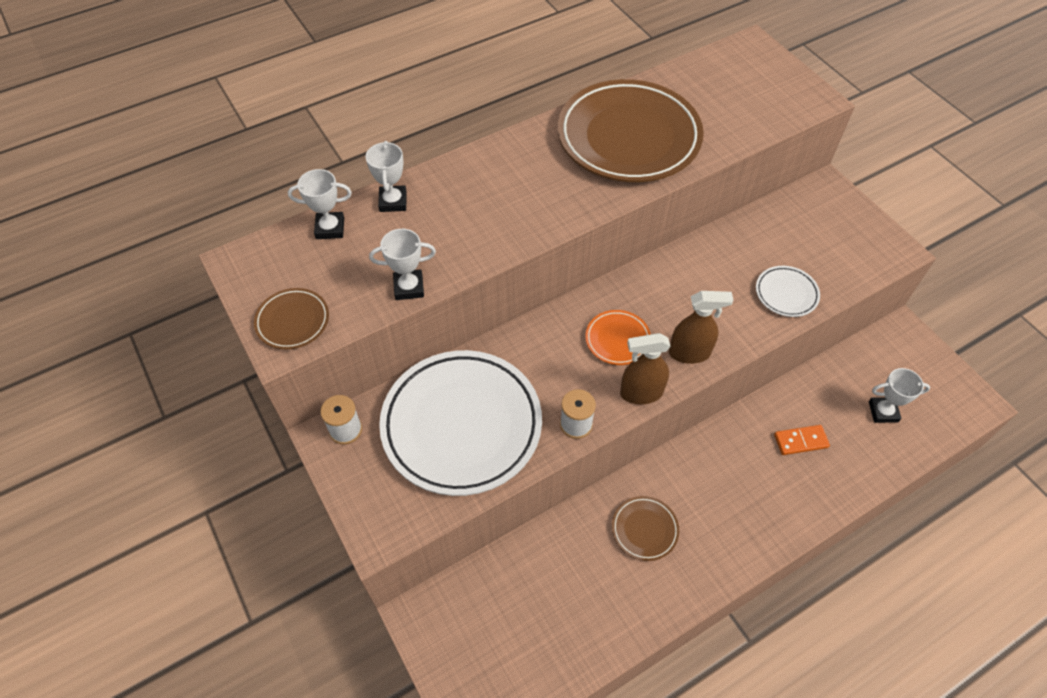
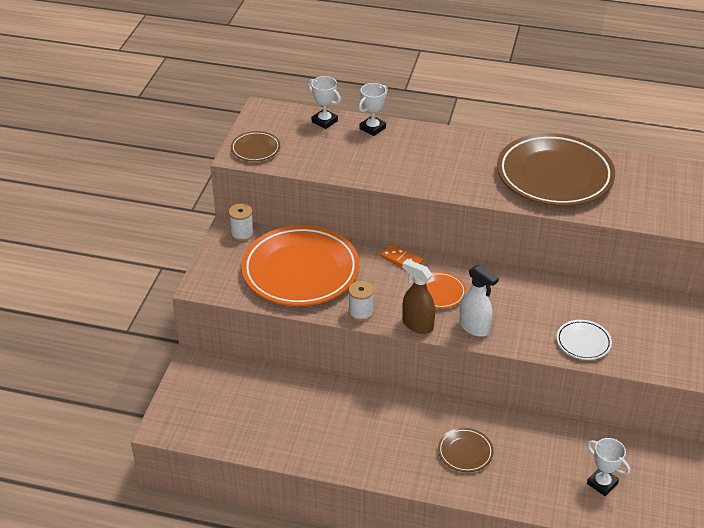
camera: 45 degrees right, 15 degrees down
(409, 287) = (329, 169): white trophy -> none
(461, 425) = (300, 271): white plate -> orange plate
(644, 529) = (359, 420): brown plate -> brown plate (465, 452)
(689, 353) = (474, 327): brown spray bottle -> white spray bottle
(800, 441) = (519, 454): orange domino -> orange domino (401, 259)

